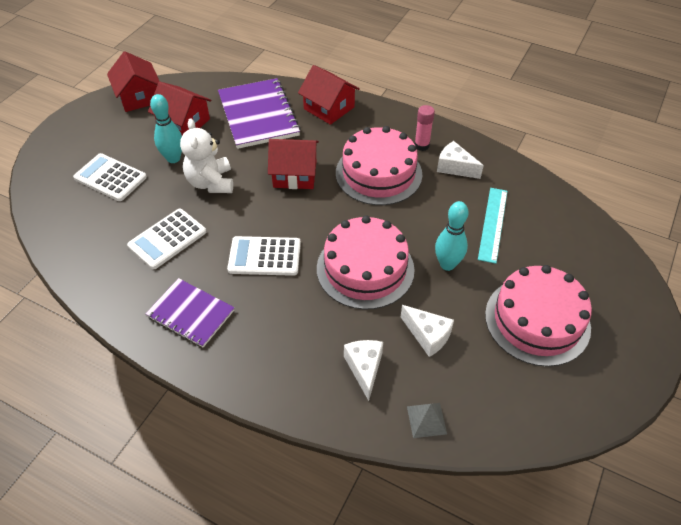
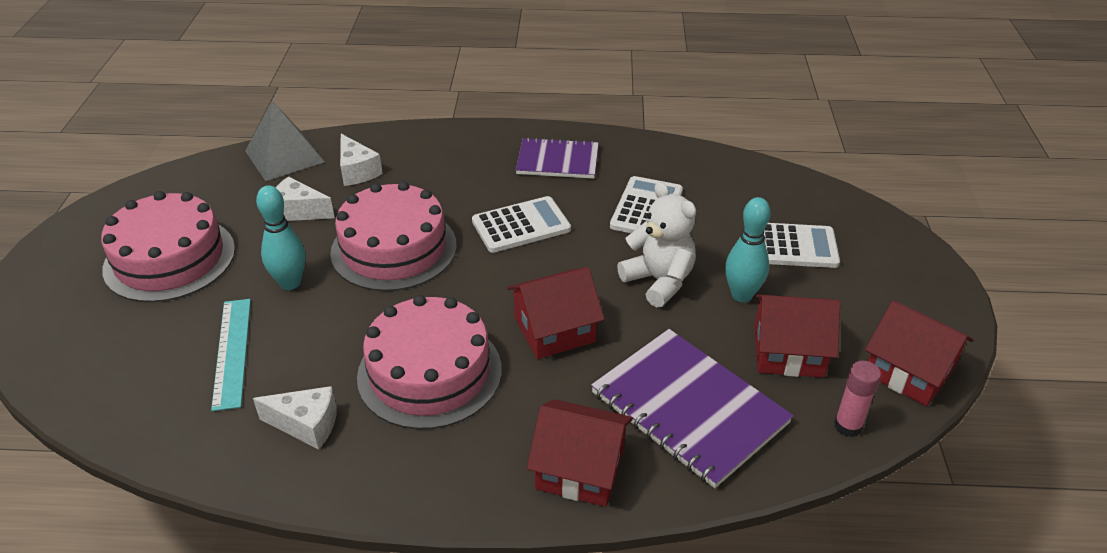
camera: 155 degrees right, 10 degrees down
(421, 145) = (376, 448): pink glue stick -> pink glue stick (848, 426)
(426, 420) = (284, 156): grey pyramid -> grey pyramid, size x1.85

